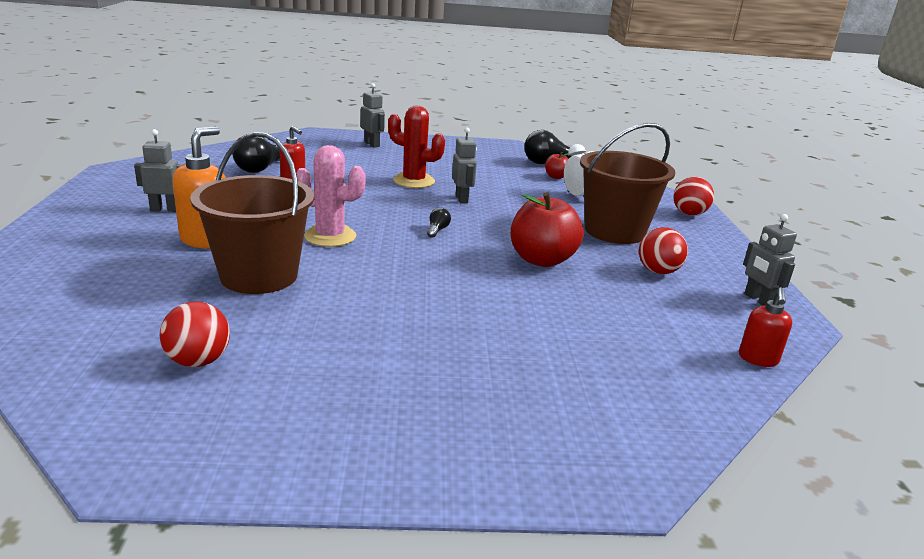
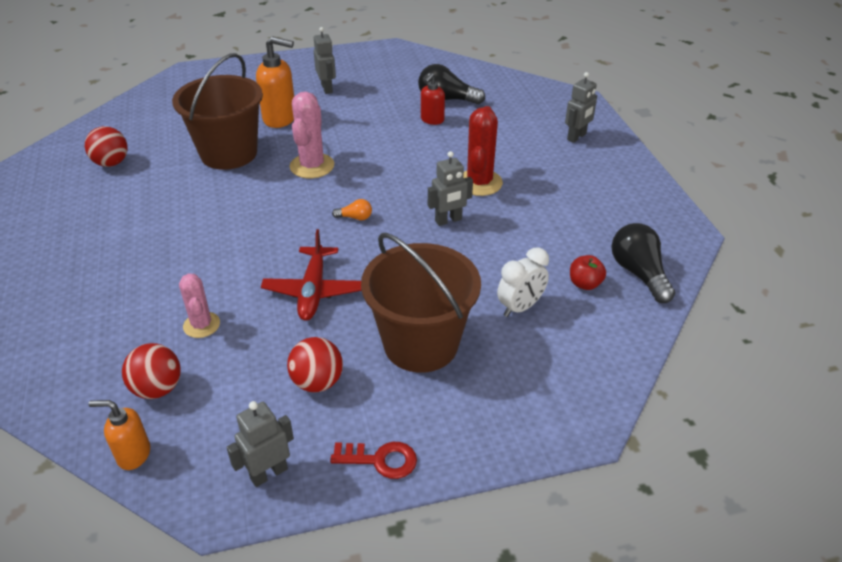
camera: 80 degrees right, 15 degrees up
(437, 230) = (355, 217): black light bulb -> orange light bulb
(542, 260) = (313, 291): red apple -> red plane
(582, 315) = (201, 325): none -> pink cactus
(689, 214) = (532, 423): red ball -> red ball (157, 389)
(732, 260) = (380, 460): none -> red key
(758, 359) = (133, 454): red soap dispenser -> orange soap dispenser

